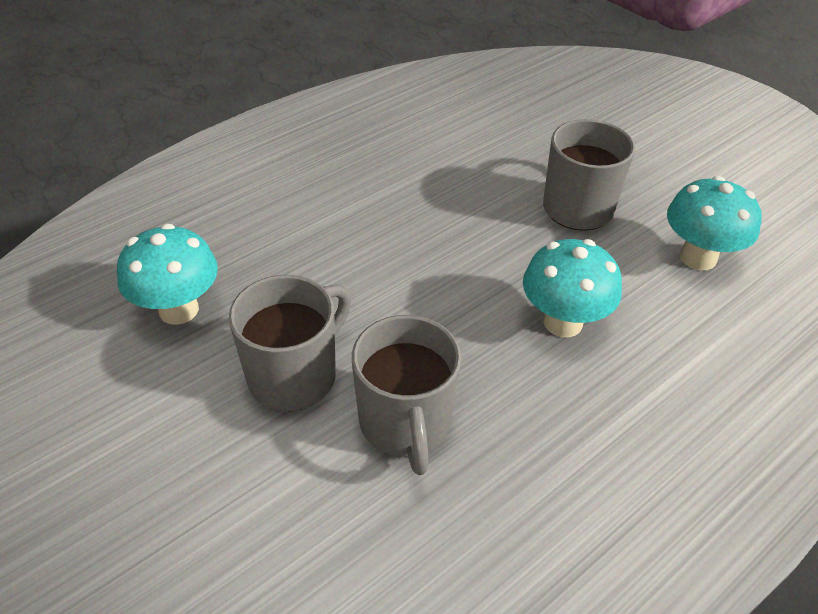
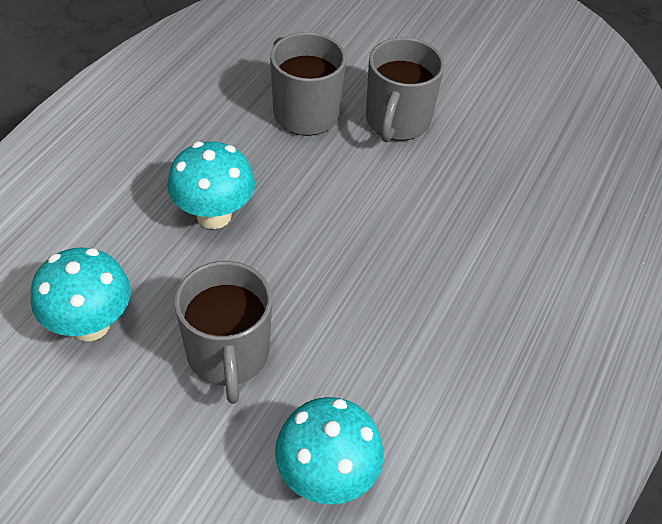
camera: 155 degrees right, 5 degrees up
(179, 310) = (515, 141): turquoise mushroom -> turquoise mushroom (326, 476)

